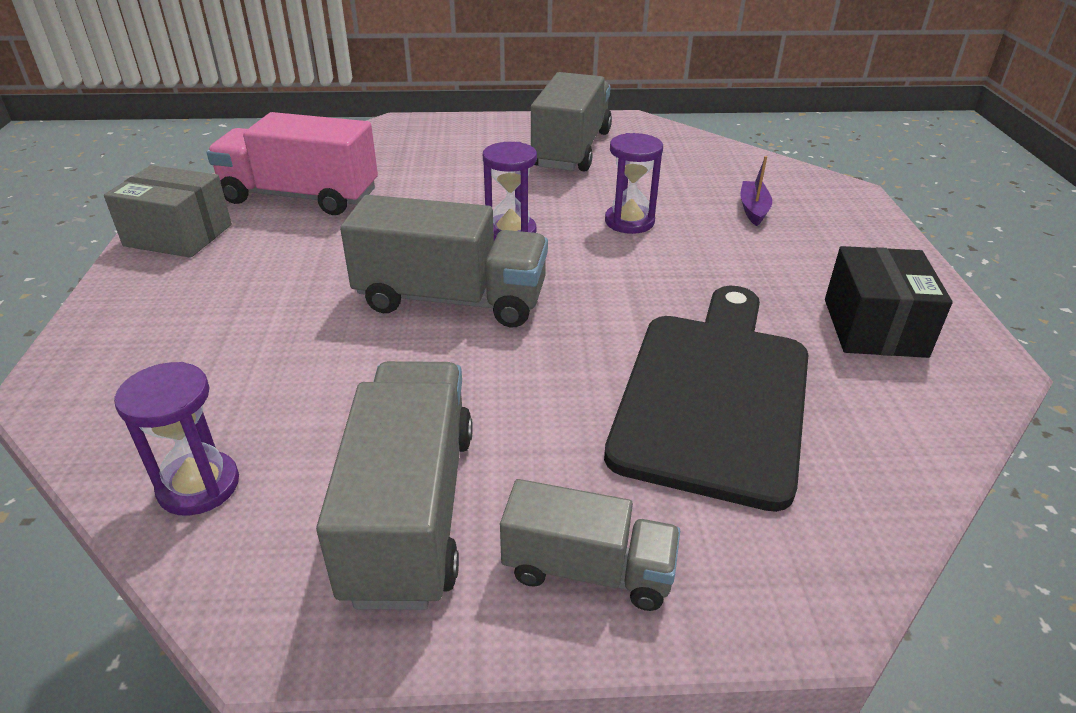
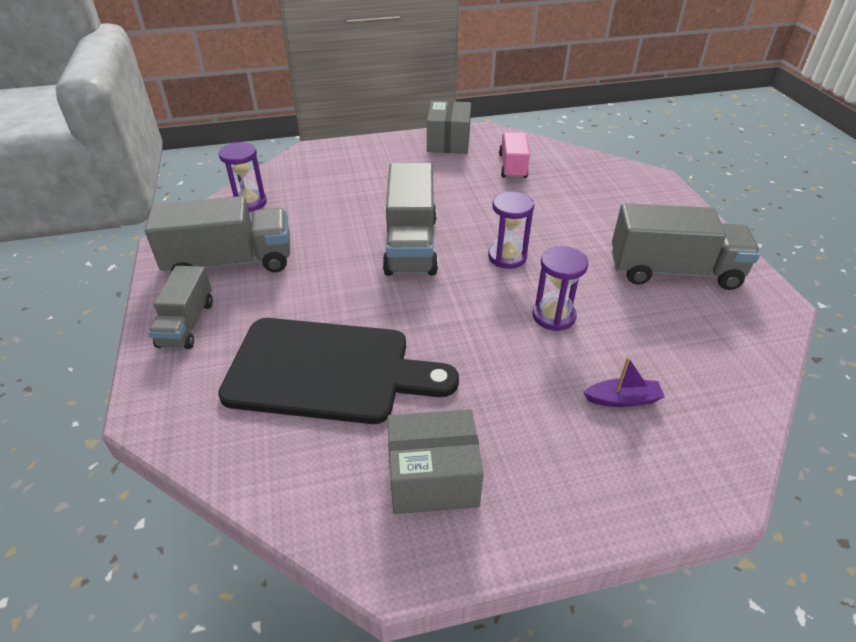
camera: 80 degrees right, 5 degrees up
(300, 197) = (512, 166): pink truck -> pink truck, size x0.61
(874, 327) = (433, 477): black box -> grey box

